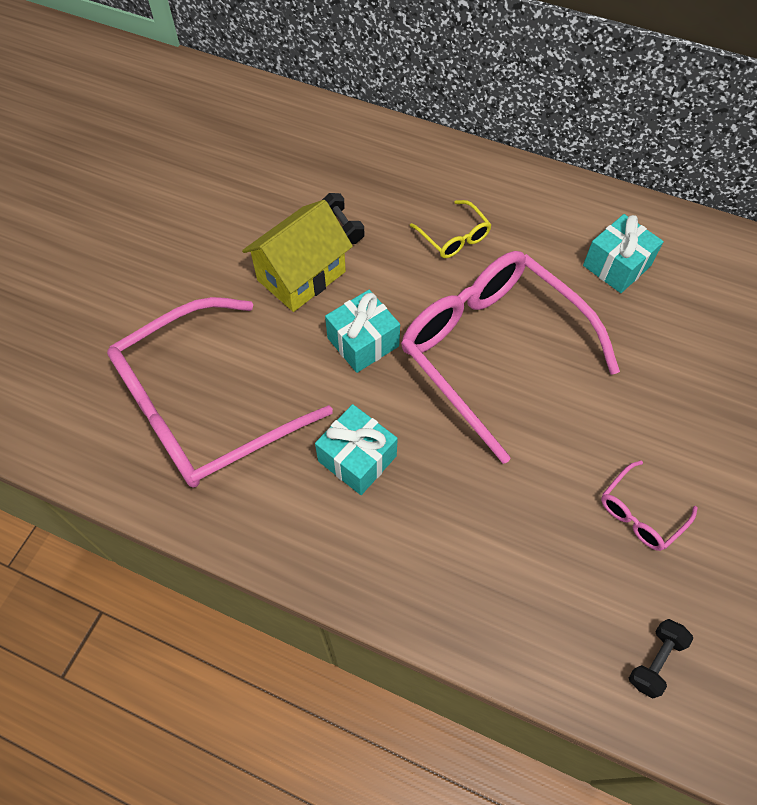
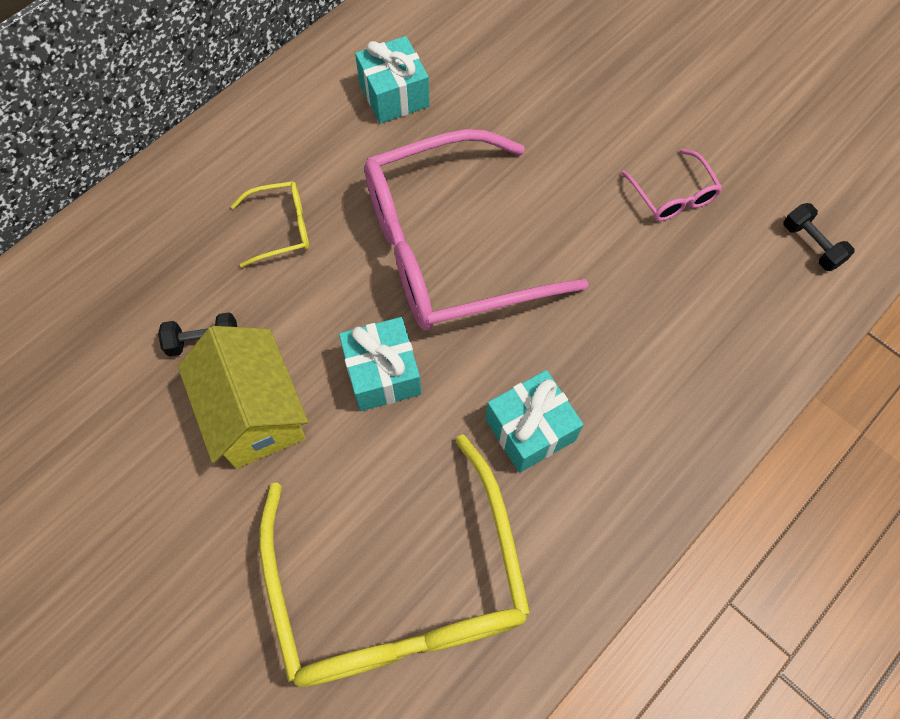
camera: 70 degrees left, 5 degrees up
(203, 407) = (399, 587): pink glasses -> yellow glasses

